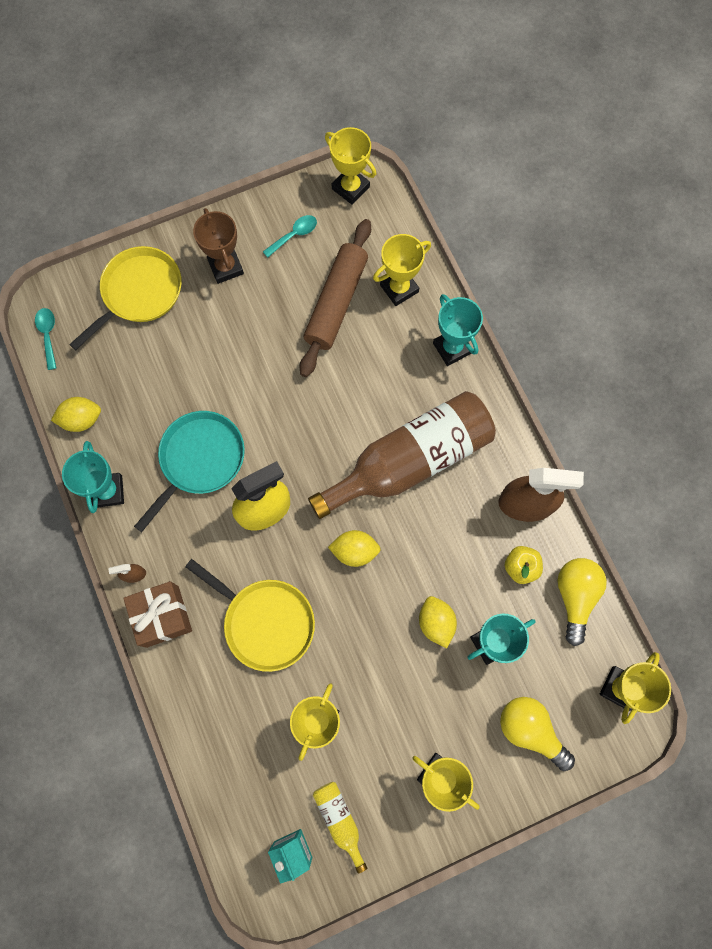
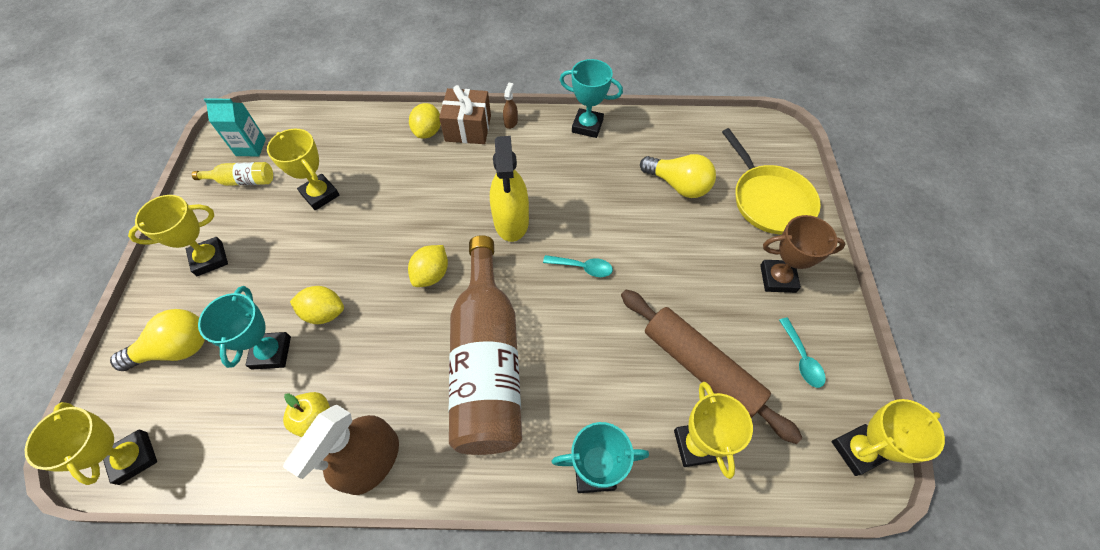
camera: 115 degrees right, 15 degrees down
(48, 335) = (746, 128): turquoise spoon -> turquoise spoon (582, 267)
(82, 419) = (658, 128): yellow lemon -> yellow lemon (428, 132)
(199, 459) = (582, 191): turquoise pan -> none
(265, 622) = (418, 188): yellow pan -> none
(575, 597) = (247, 461): yellow light bulb -> yellow light bulb (678, 185)

